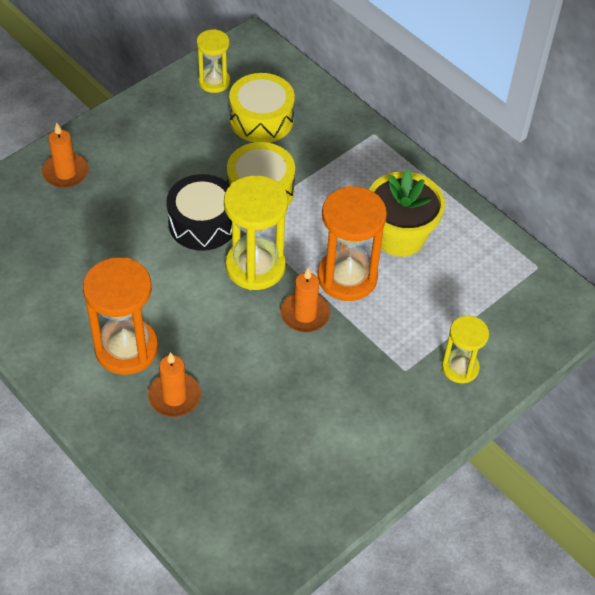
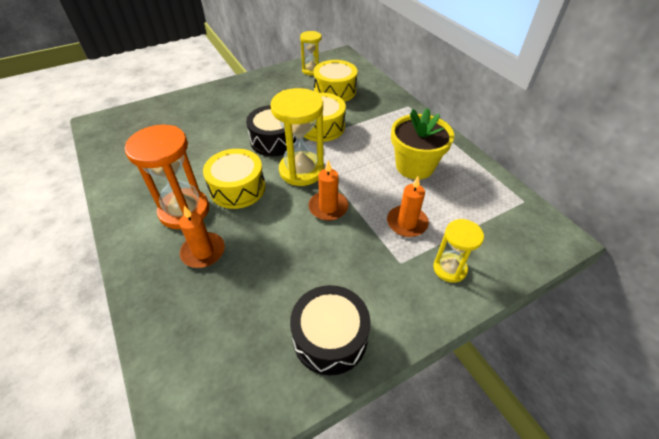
camera: 15 degrees right, 5 degrees down
(65, 172) = (199, 103): orange candle -> orange candle (407, 223)
(181, 306) = (237, 188): none -> yellow drum
(347, 277) = (368, 187): orange hourglass -> none
(348, 463) = (330, 337): none -> black drum

